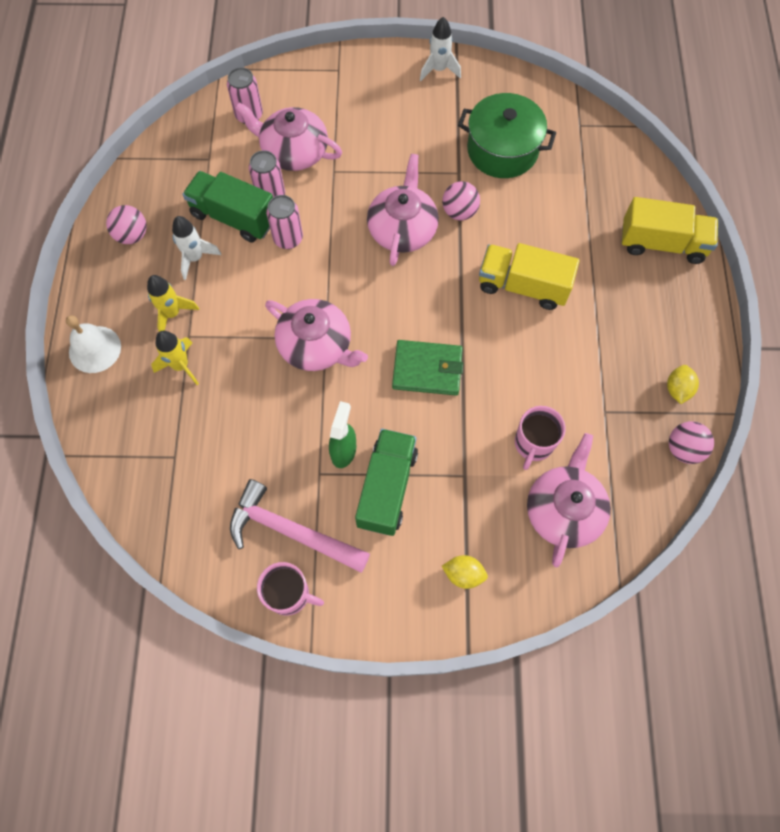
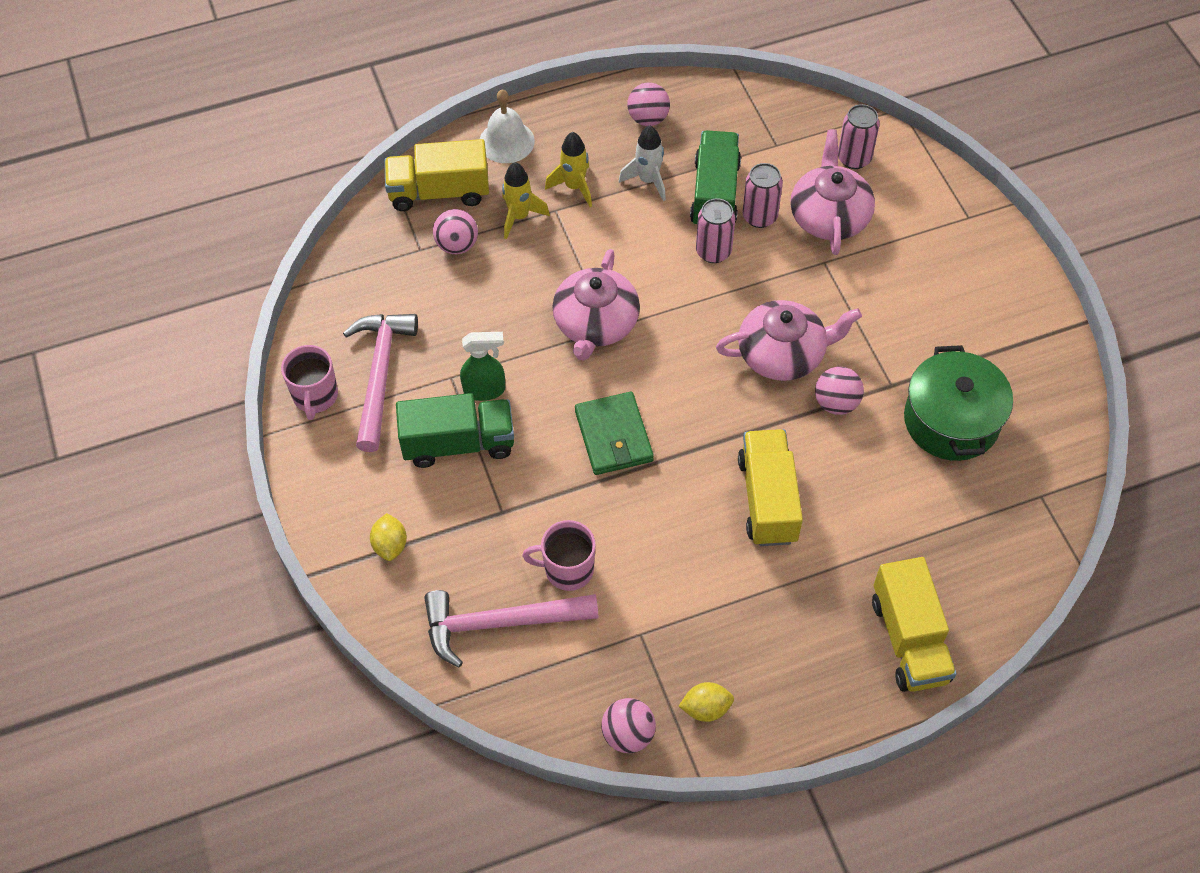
camera: 70 degrees right, 10 degrees down
(120, 421) = (439, 192): none -> yellow truck
(185, 425) = (457, 245): none -> pink ball
(439, 70) = (1032, 317): white rocket -> none
(564, 510) = (500, 623): pink teapot -> pink hammer

